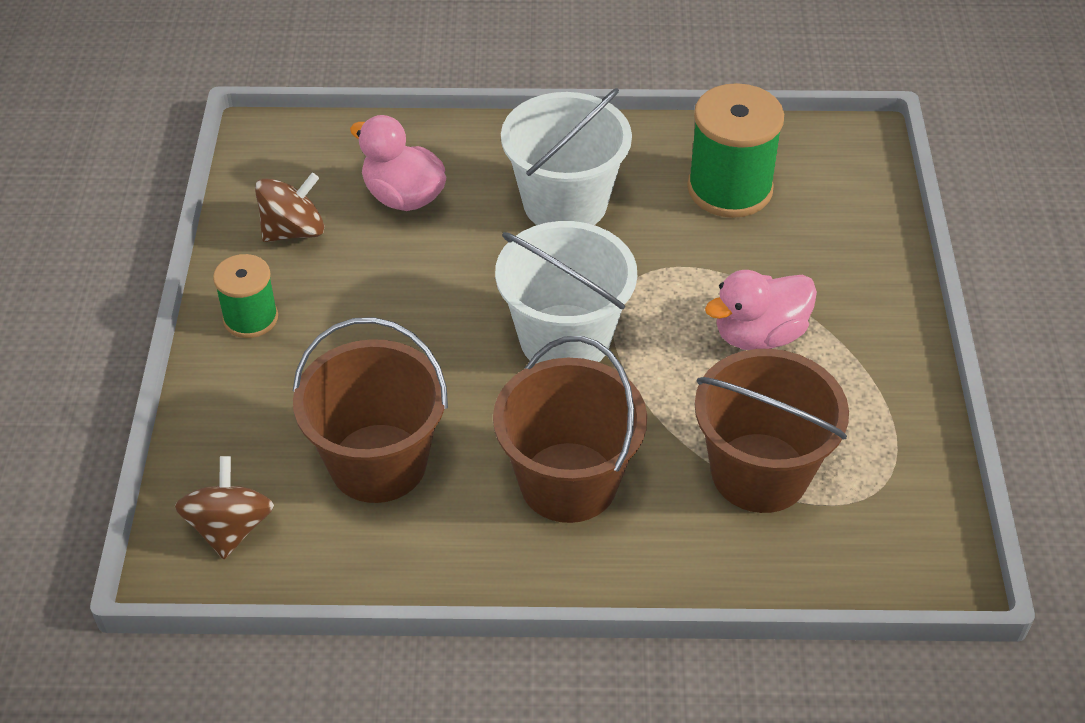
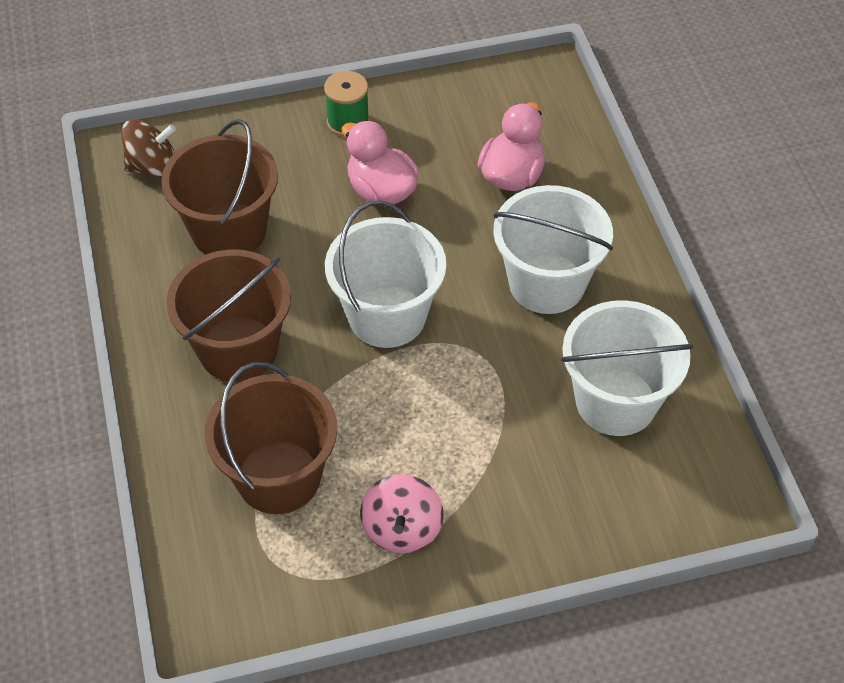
camera: 75 degrees right, 5 degrees up
(293, 231) = (447, 120): brown spinning top -> none
(729, 189) = (616, 401): green spool -> white bucket
(759, 335) = (435, 453): pink duck -> pink duck (381, 191)
(847, 380) = (402, 529): none -> pink spinning top

